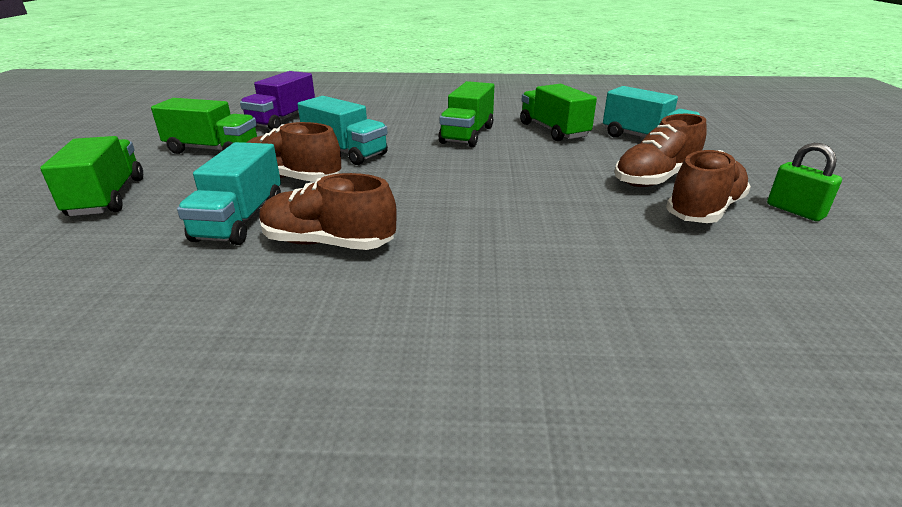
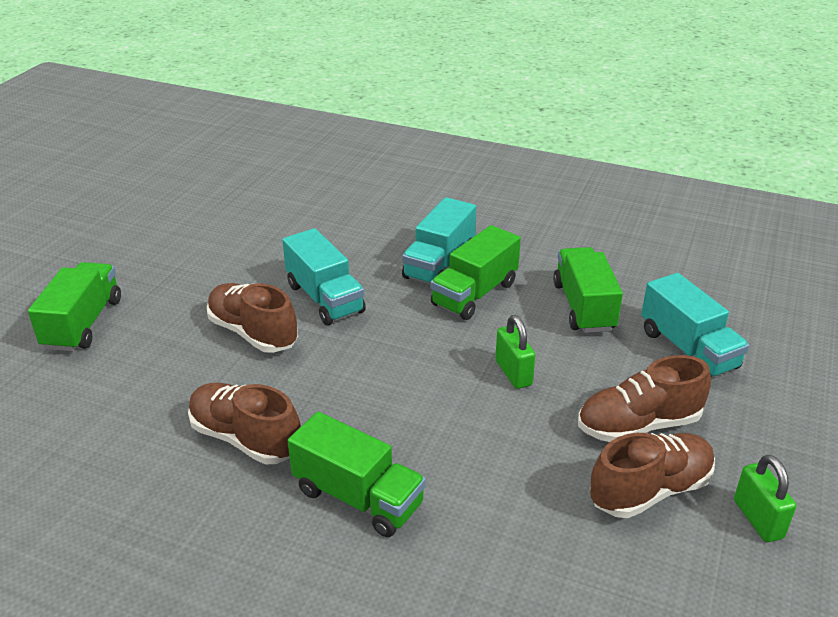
camera: 20 degrees right, 5 degrees up
(213, 150) = (196, 266): green truck -> green truck (358, 497)
(240, 220) = (183, 386): turquoise truck -> turquoise truck (439, 264)
(283, 120) = (285, 223): purple truck -> none
(535, 168) = (513, 373): none -> green padlock

